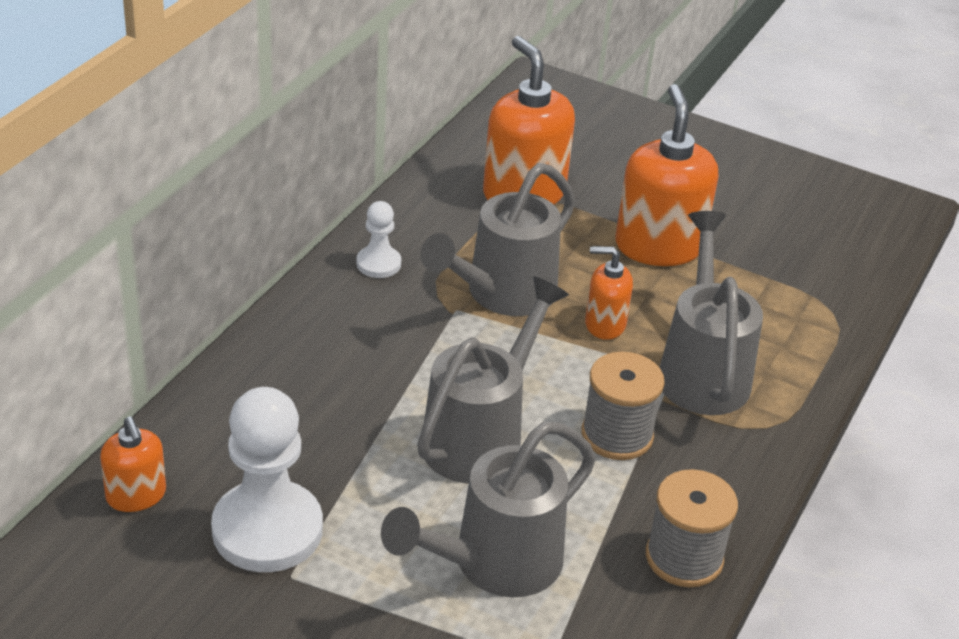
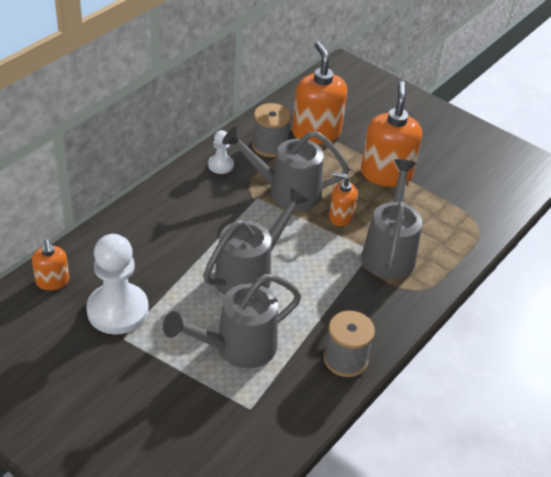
camera: 10 degrees right, 5 degrees up
(502, 294) = (286, 192): grey watering can -> grey watering can turned 45 degrees clockwise
(617, 435) = (328, 283): grey spool -> grey spool (270, 146)

